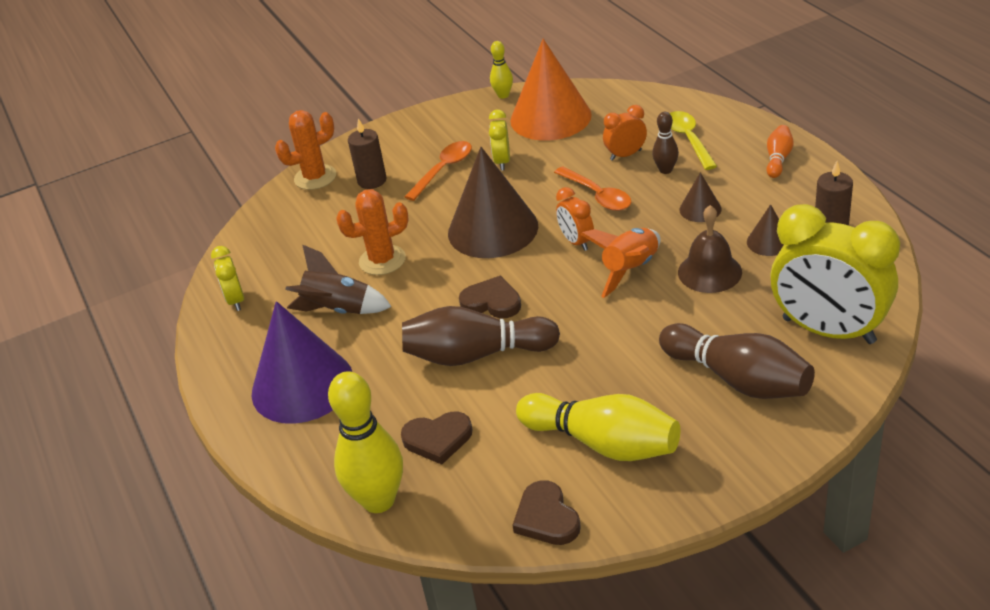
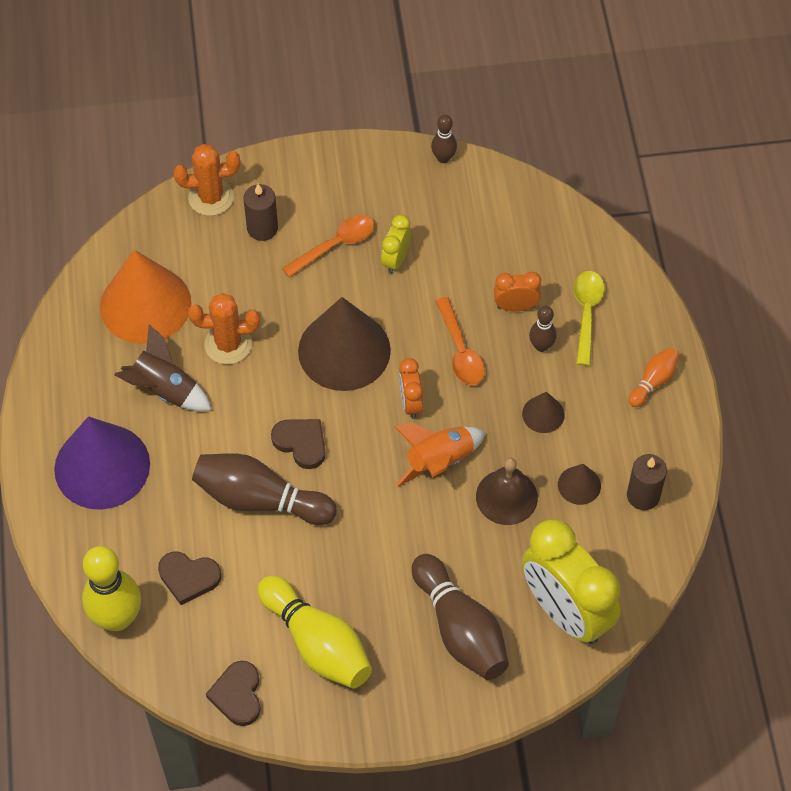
camera: 15 degrees right, 20 degrees up
(236, 300) = (80, 335): yellow clock -> none
(503, 95) = (443, 158): yellow bowling pin -> brown bowling pin
(550, 117) = (473, 216): orange cone -> orange cone (145, 304)

